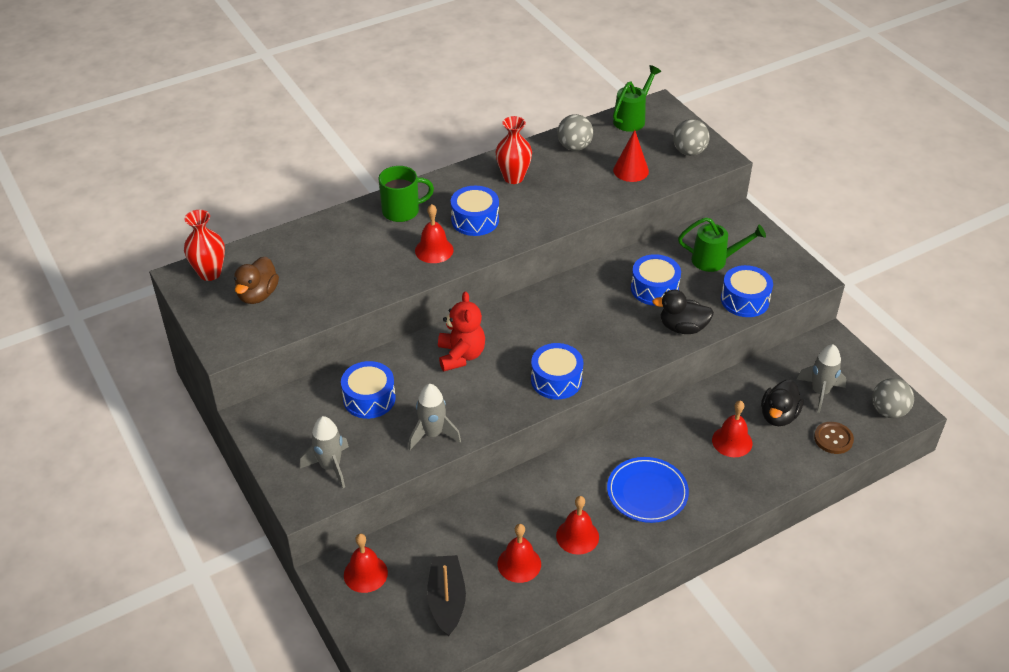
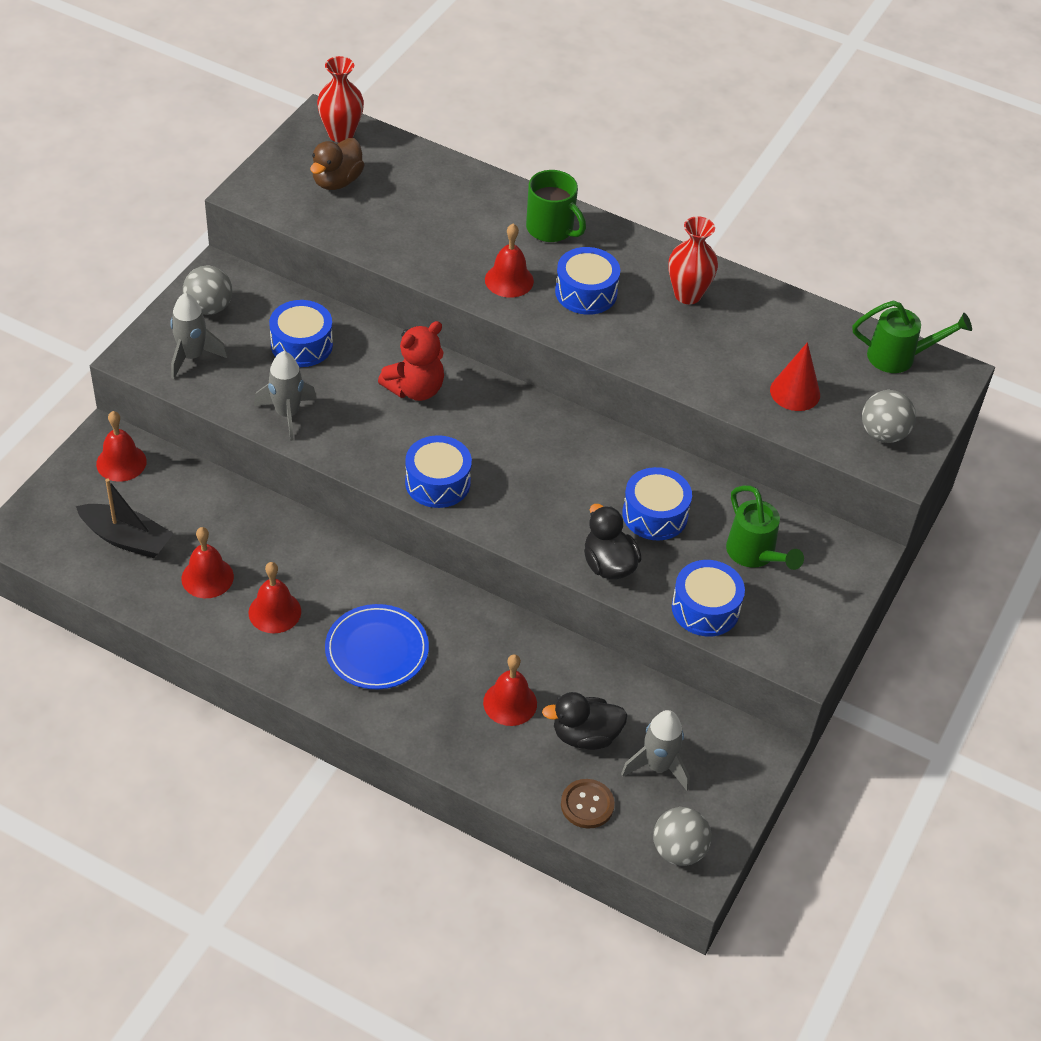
camera: 55 degrees right, 5 degrees up
(258, 295) = (337, 181): brown duck -> brown duck turned 45 degrees counterclockwise
(447, 600) = (126, 539): black boat -> black boat turned 60 degrees clockwise
(574, 147) = (793, 325): grey ball -> grey ball (209, 308)

